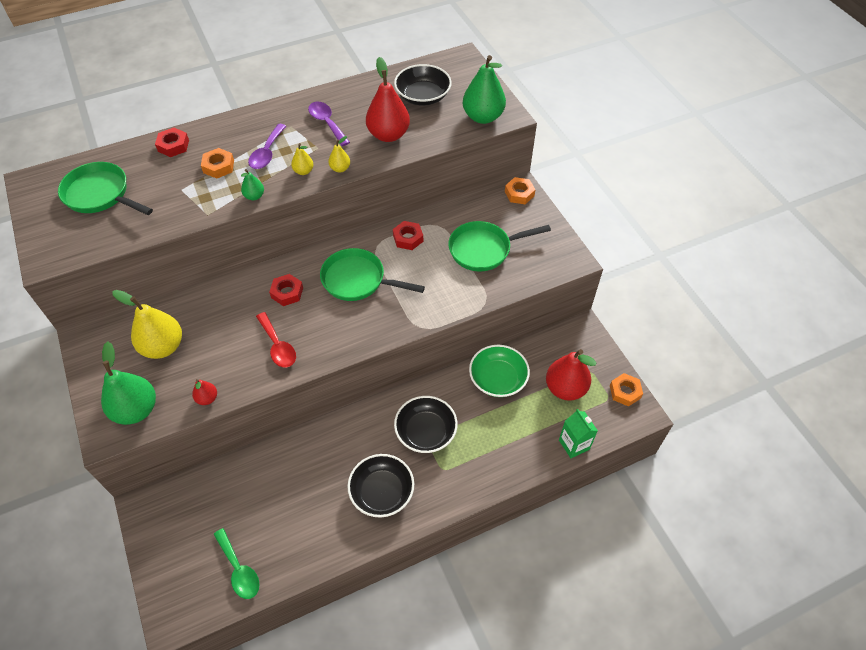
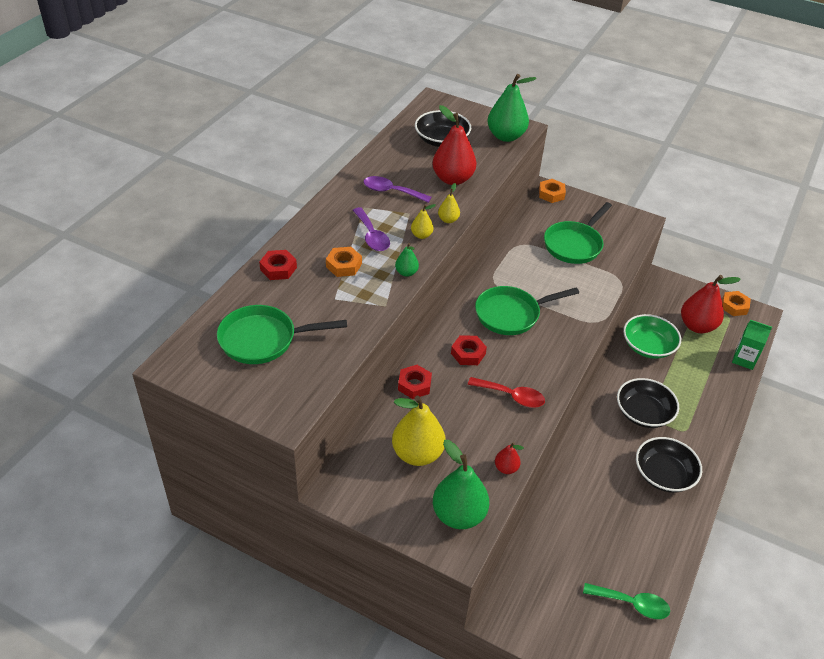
camera: 40 degrees left, 10 degrees down
(408, 238) = (511, 265): red nut -> red nut (414, 385)

